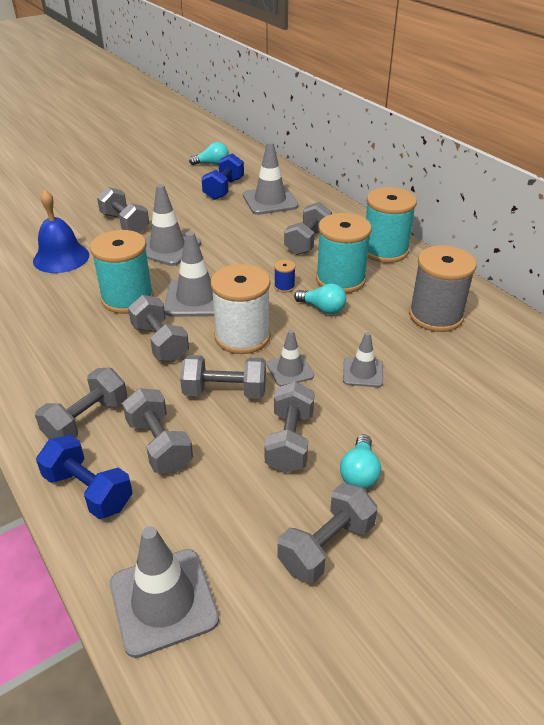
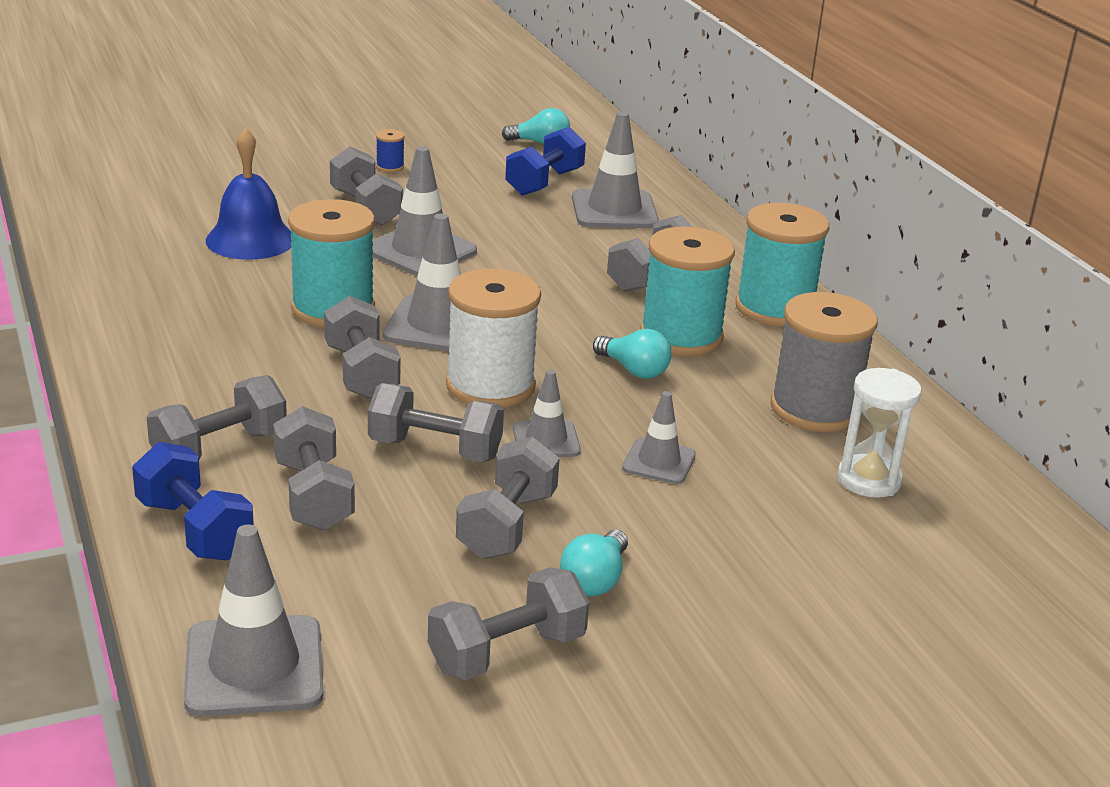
camera: 10 degrees right, 10 degrees down
(284, 286) = (585, 331): blue spool -> blue spool (390, 166)
(487, 360) = (869, 480): none -> white hourglass

